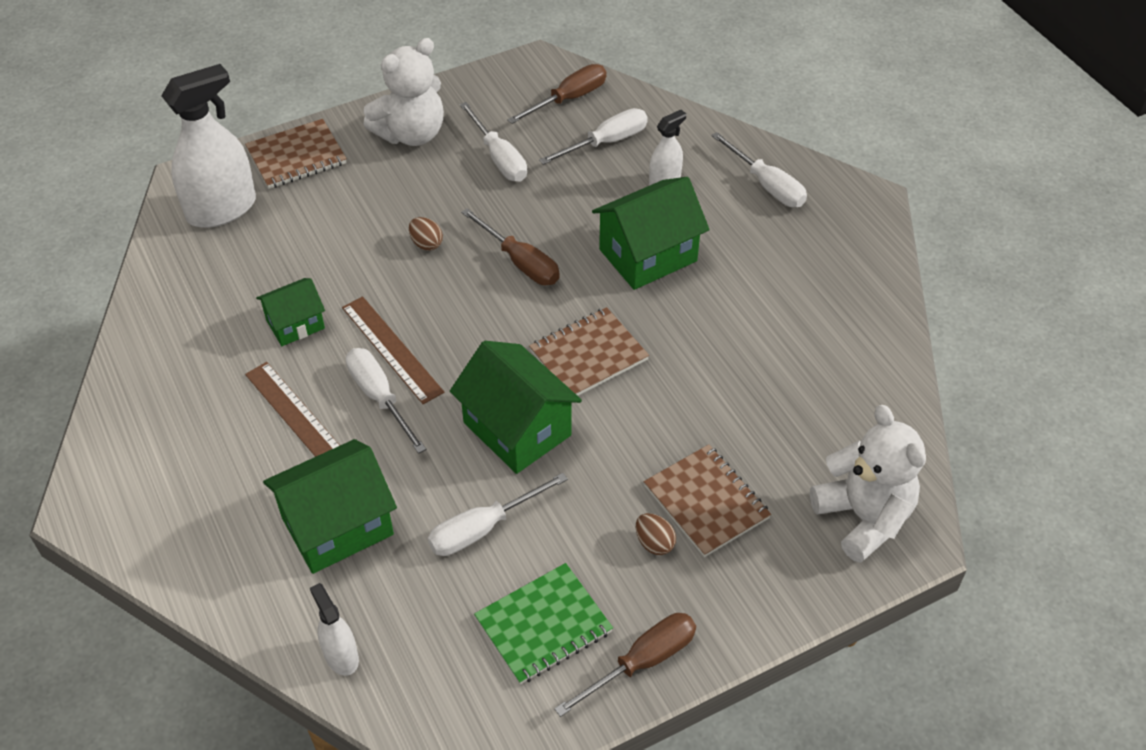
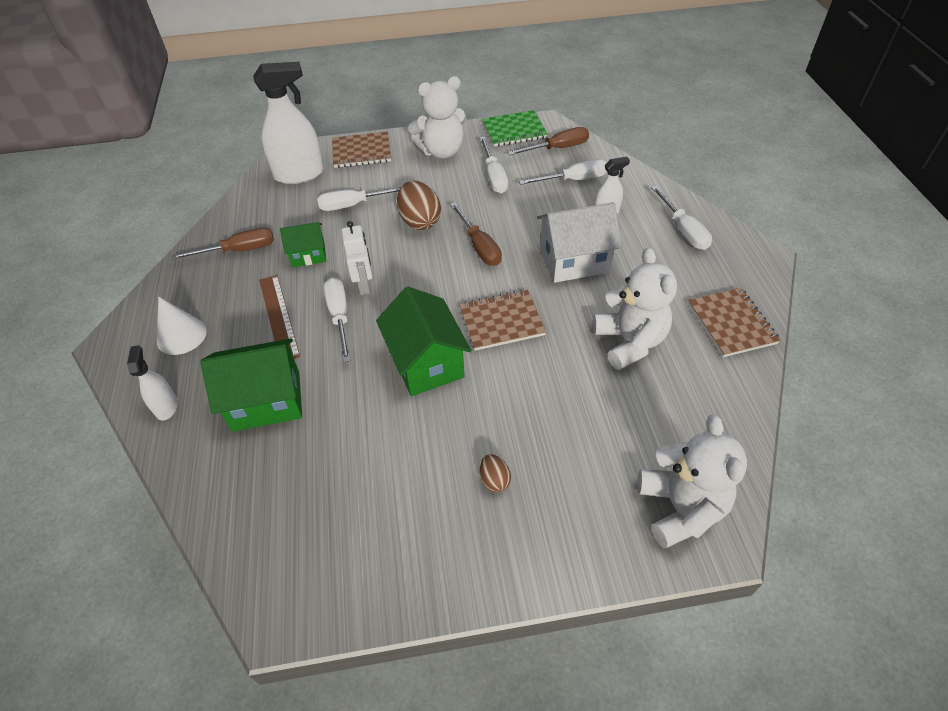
camera: 20 degrees right, 0 degrees up
(177, 473) = (181, 335): none -> white cone
(341, 656) = (219, 501): white spray bottle -> white spray bottle (166, 407)
(392, 349) = (364, 285): brown ruler -> white robot
(426, 244) = (420, 221): brown egg -> brown egg, size x1.92
(483, 528) = (368, 431): white screwdriver -> white screwdriver (354, 205)
(543, 625) = (379, 523): green notebook -> green notebook (514, 130)
(642, 662) = (444, 580): brown screwdriver -> brown screwdriver (239, 250)
(648, 255) = (574, 260): green house -> white house
(706, 502) = (549, 458): brown notebook -> brown notebook (731, 324)
(749, 344) = (629, 342): none -> white teddy bear

